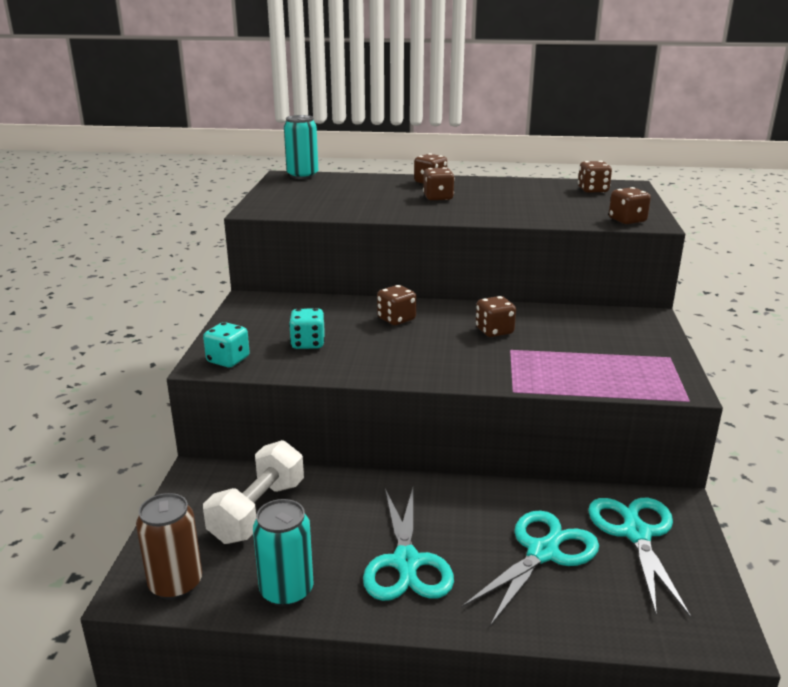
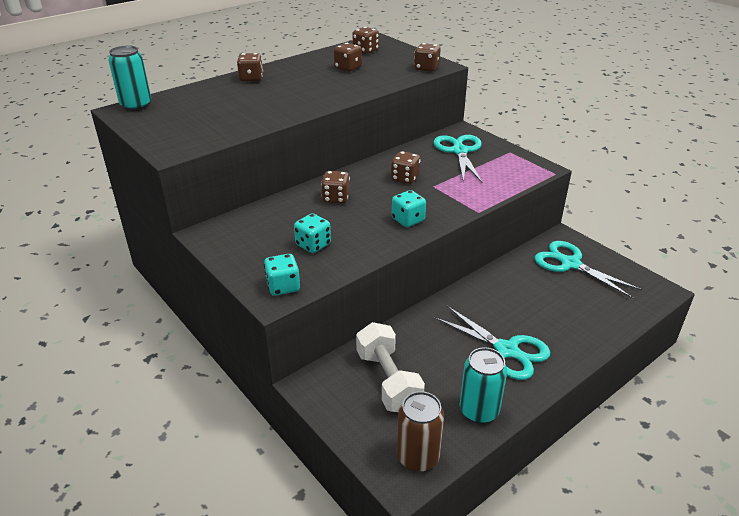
camera: 45 degrees left, 10 degrees up
(426, 364) = (408, 220): none -> turquoise dice
(438, 198) = (284, 90): brown dice -> brown dice (348, 68)
(542, 553) = (551, 300): turquoise scissors -> turquoise scissors (459, 151)

